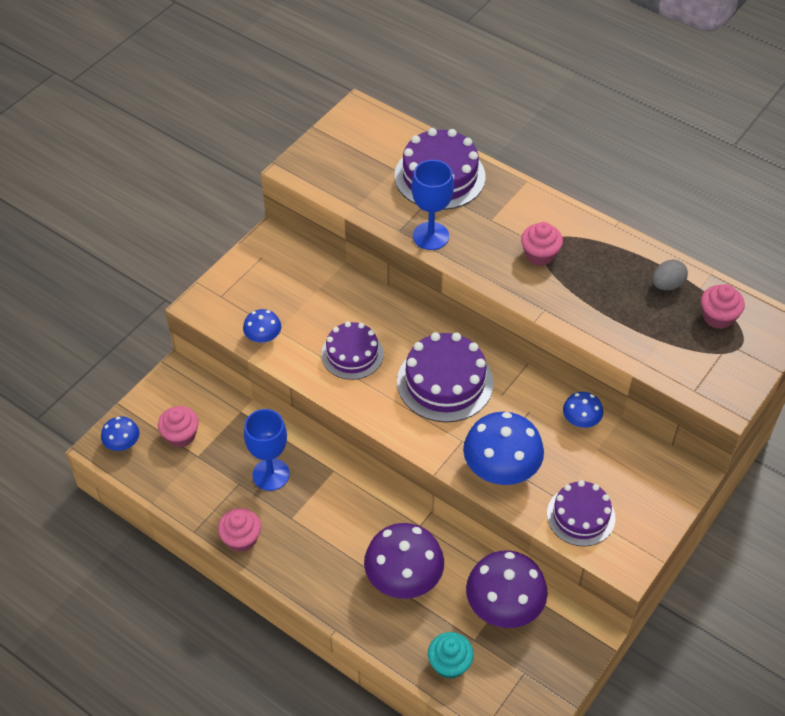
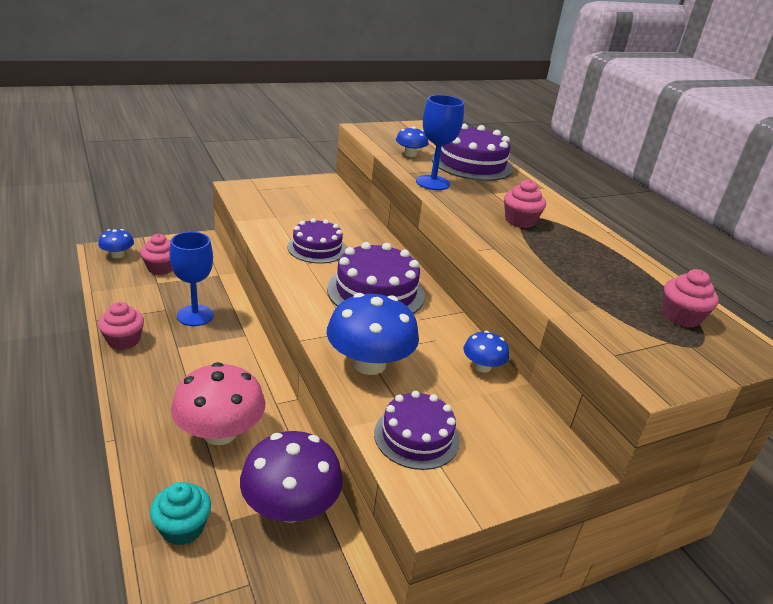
camera: 25 degrees right, 20 degrees down
(263, 337) = (261, 215): blue mushroom -> blue mushroom (410, 154)
(403, 577) = (220, 432): purple mushroom -> pink mushroom
(667, 285) = (636, 278): grey egg -> none

